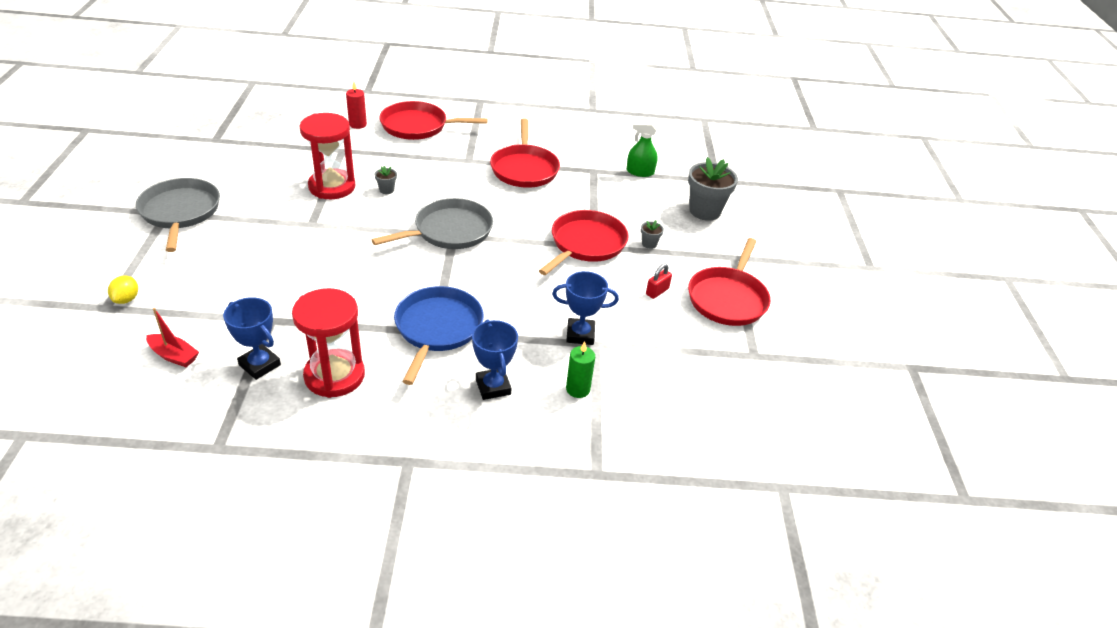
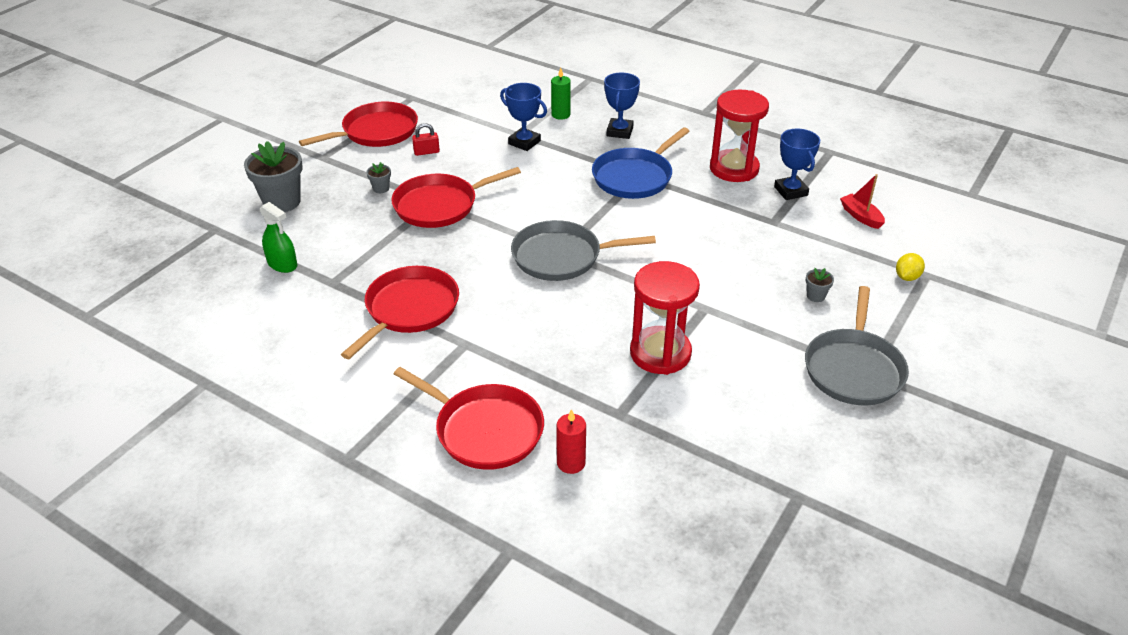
camera: 145 degrees left, 0 degrees up
(386, 190) = (596, 328): grey flower pot -> grey flower pot (815, 296)

